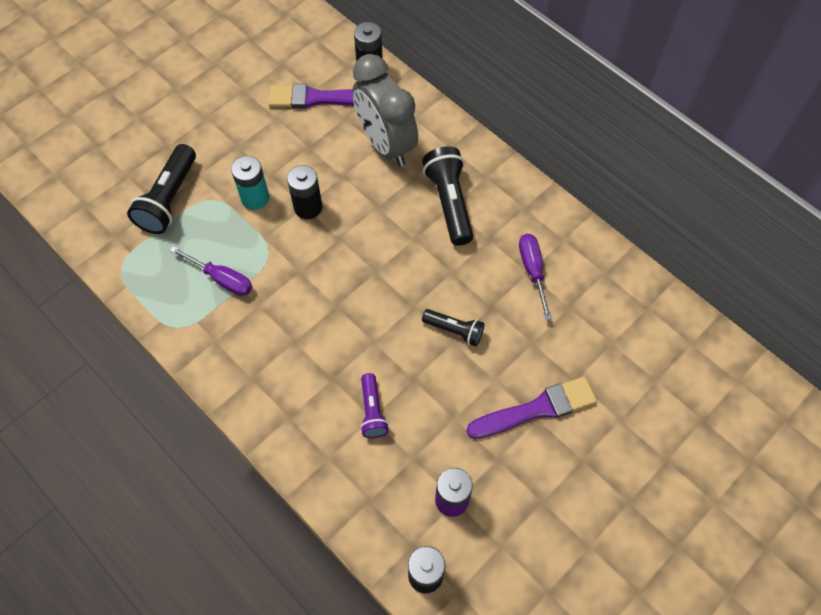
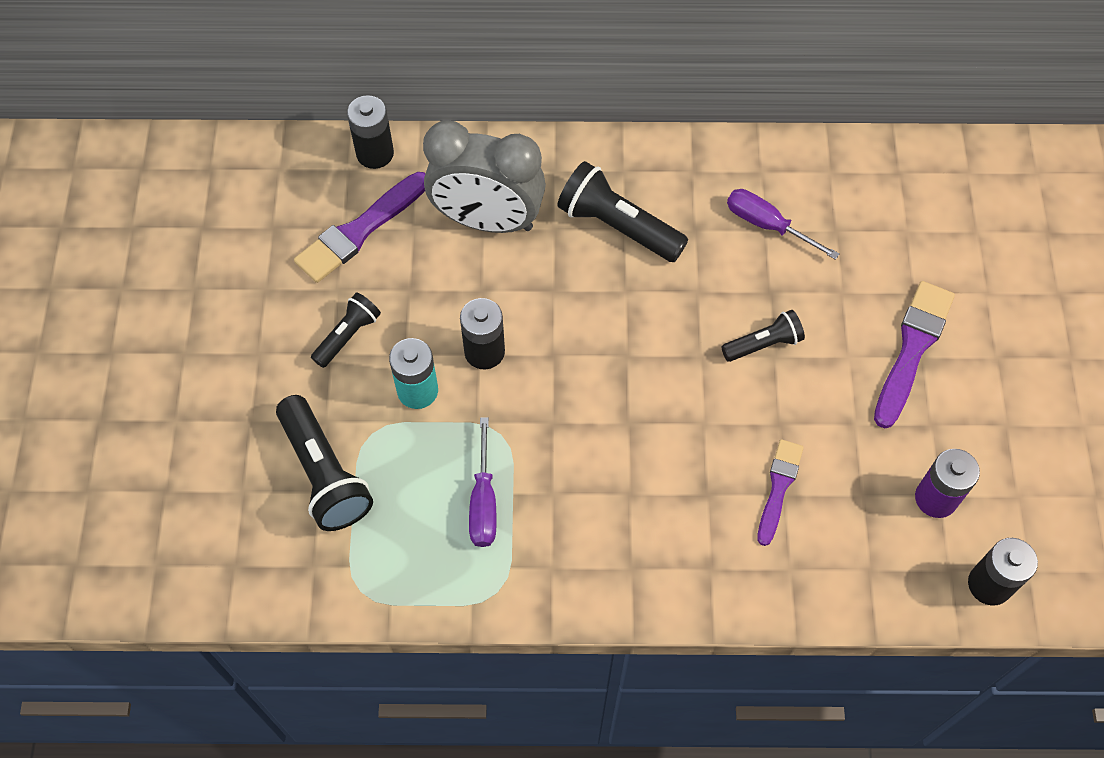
camera: 45 degrees left, 0 degrees up
(222, 279) = (483, 502): purple screwdriver -> purple screwdriver turned 105 degrees clockwise
(254, 144) = (348, 335): none -> black flashlight
(372, 411) = (778, 488): purple flashlight -> purple brush

